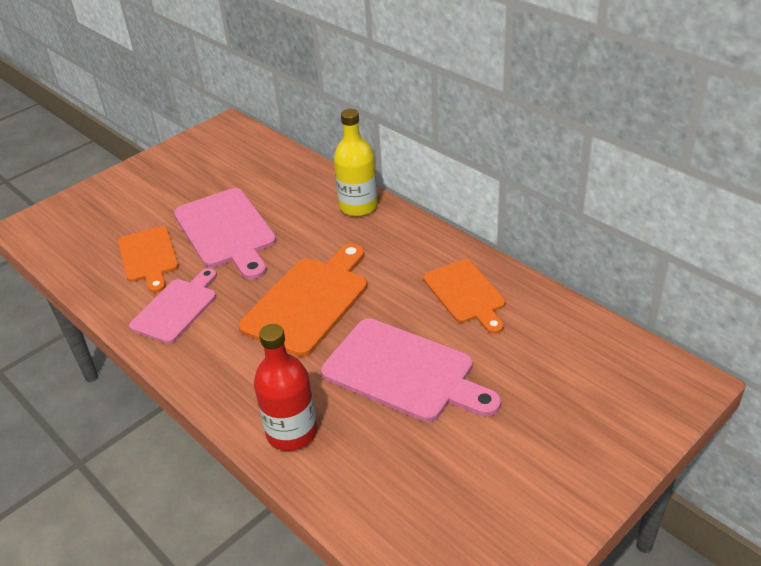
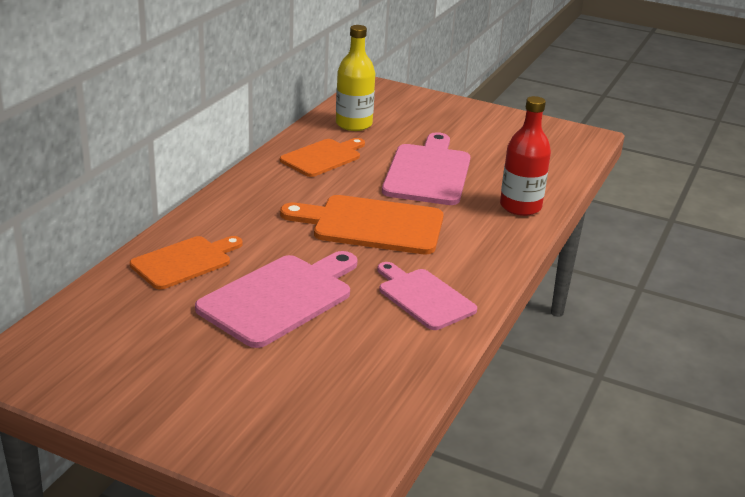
camera: 115 degrees left, 10 degrees down
(149, 257) = (351, 343): orange cutting board -> orange cutting board (184, 262)
(176, 308) = (424, 297): pink cutting board -> pink cutting board turned 45 degrees clockwise
(358, 206) = (206, 223): yellow bottle -> yellow bottle (354, 124)

